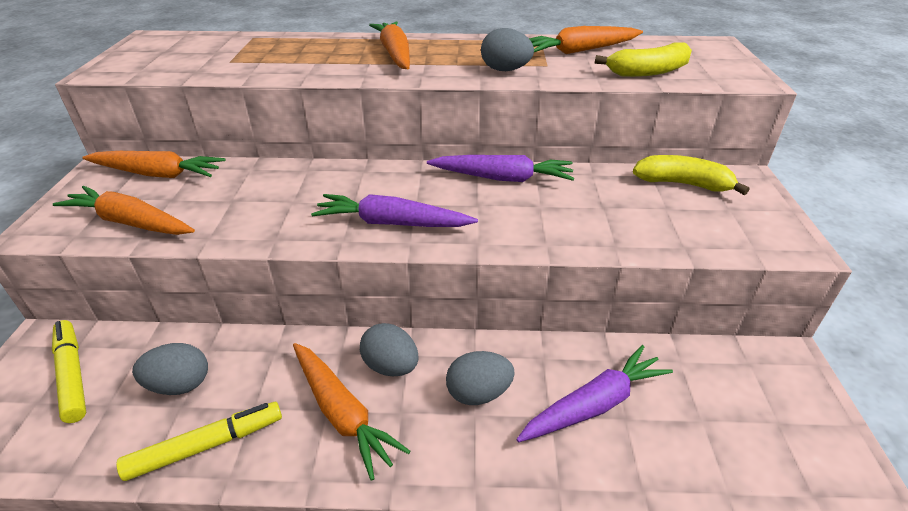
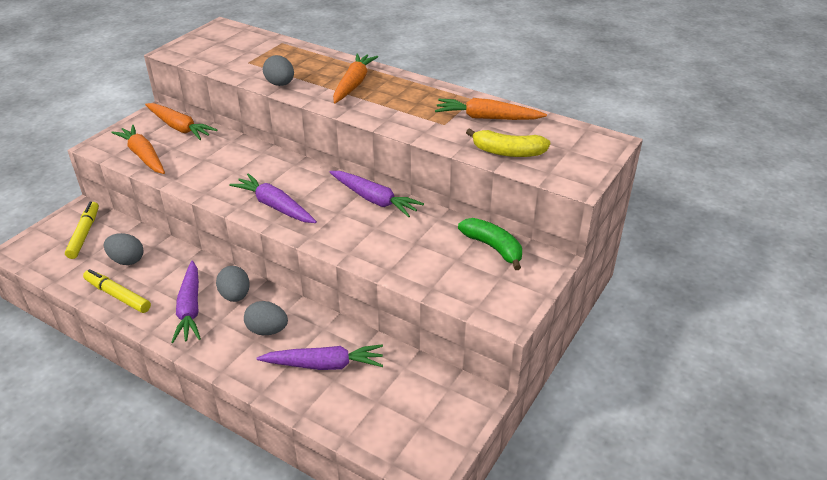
camera: 30 degrees right, 0 degrees up
(206, 446) = (118, 295): yellow marker -> yellow marker turned 150 degrees counterclockwise
(342, 412) = (190, 308): orange carrot -> purple carrot
(505, 70) = (408, 120): grey egg -> grey egg (280, 84)
(683, 184) = (493, 248): yellow banana -> green banana

